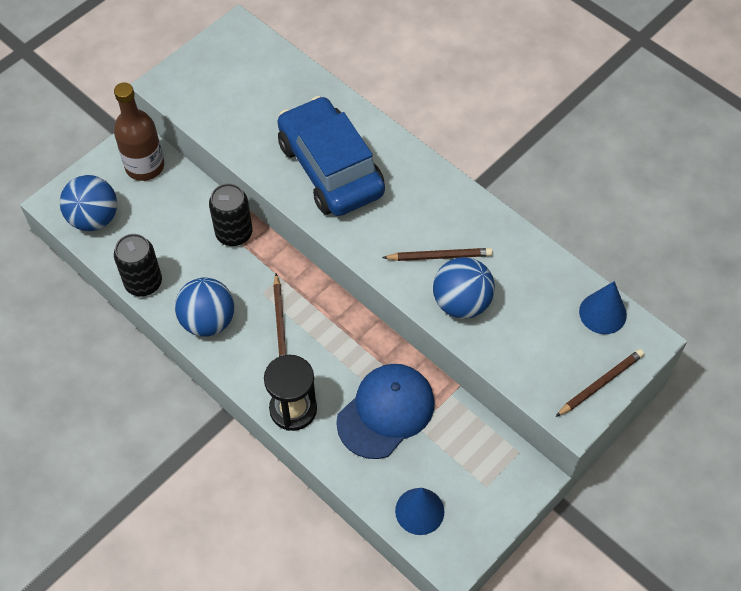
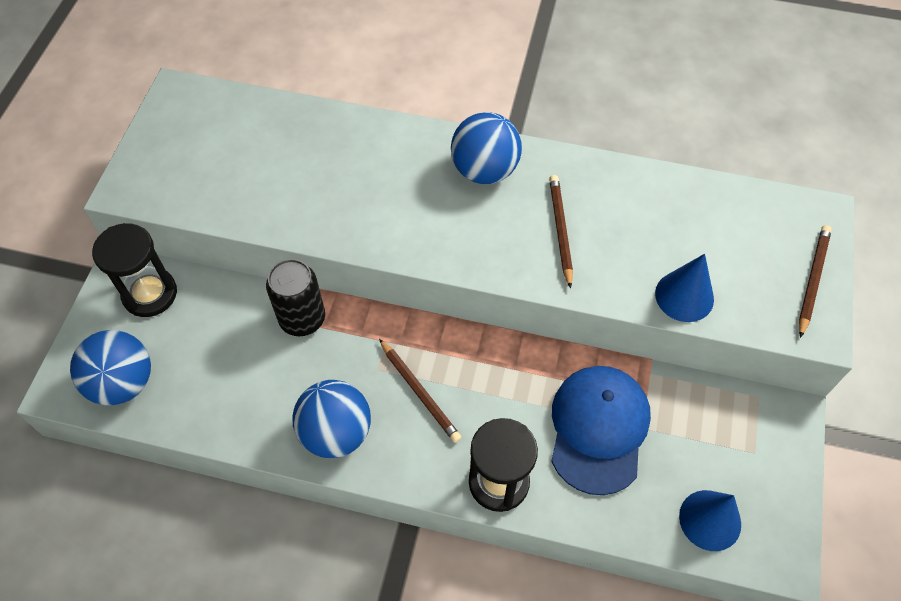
camera: 30 degrees left, 0 degrees up
(143, 283) = (231, 428): black can -> none
(145, 166) = (150, 294): brown bottle -> black hourglass
(330, 168) = (380, 193): blue car -> none
(439, 256) = (560, 230): brown pencil -> brown pencil turned 60 degrees counterclockwise
(461, 302) = (617, 268): blue ball -> blue ball (484, 170)
(602, 313) = (759, 208): blue cone -> blue cone (684, 296)

